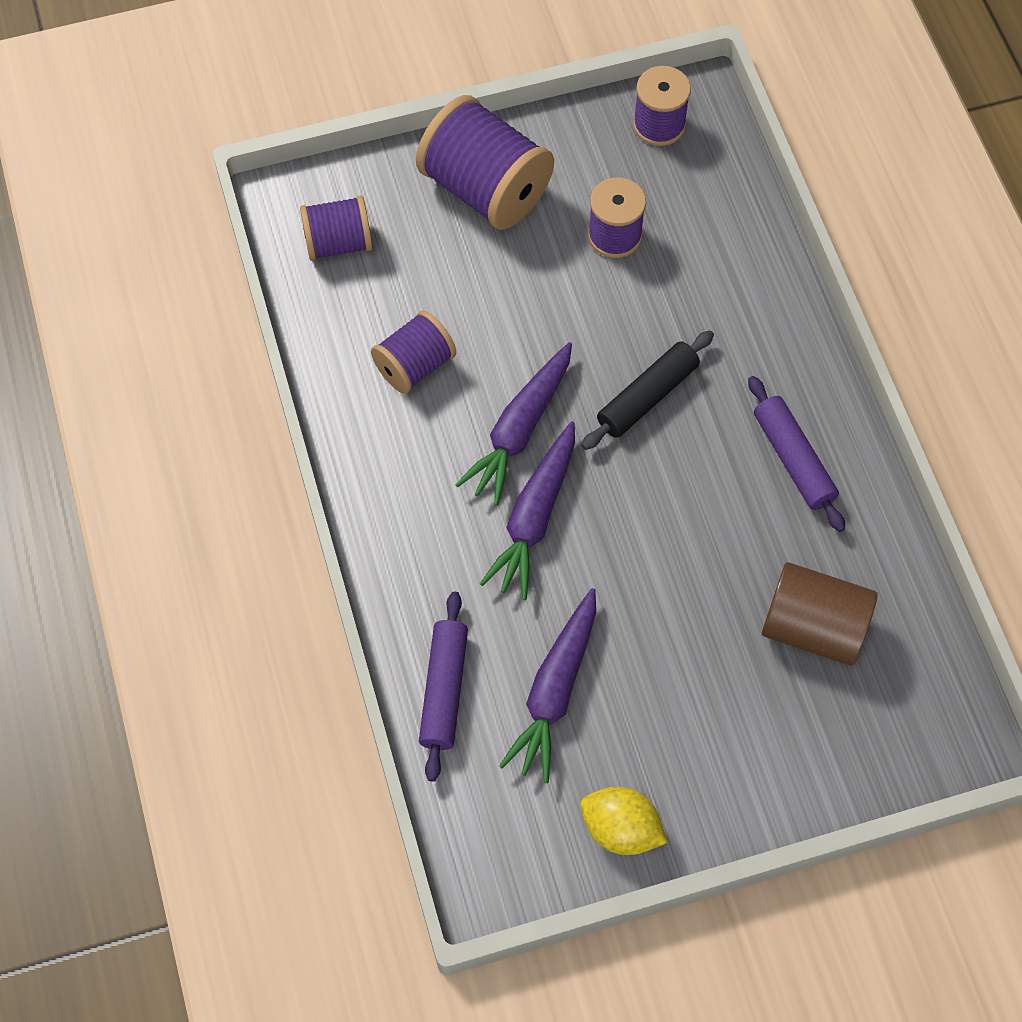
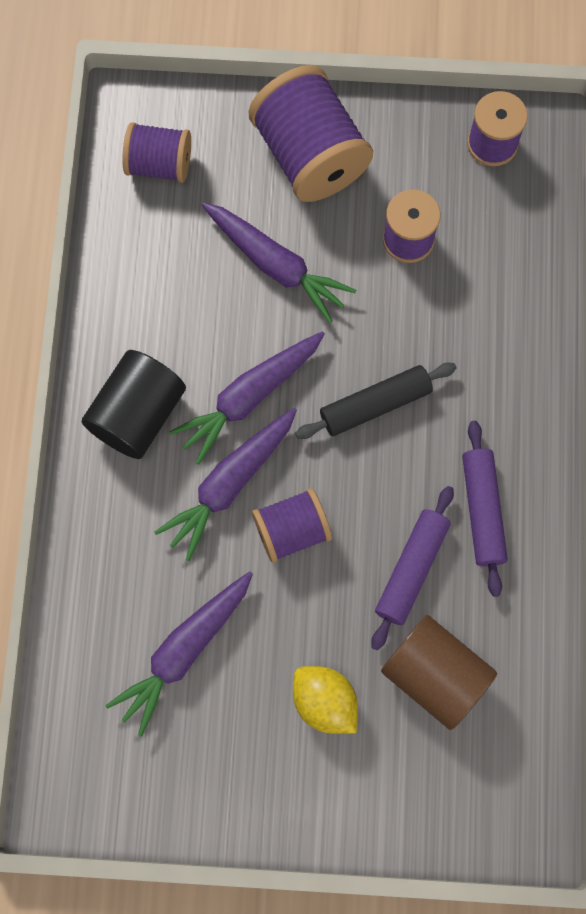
camera: 20 degrees right, 10 degrees up
(413, 483) = (138, 414): none -> black cylinder
(414, 366) = (181, 304): purple spool -> purple spool (291, 531)
(443, 690) = (89, 615): purple rolling pin -> purple rolling pin (411, 569)
(494, 300) = (276, 265): none -> purple carrot
(621, 829) = (191, 798): yellow lemon -> yellow lemon (324, 702)

